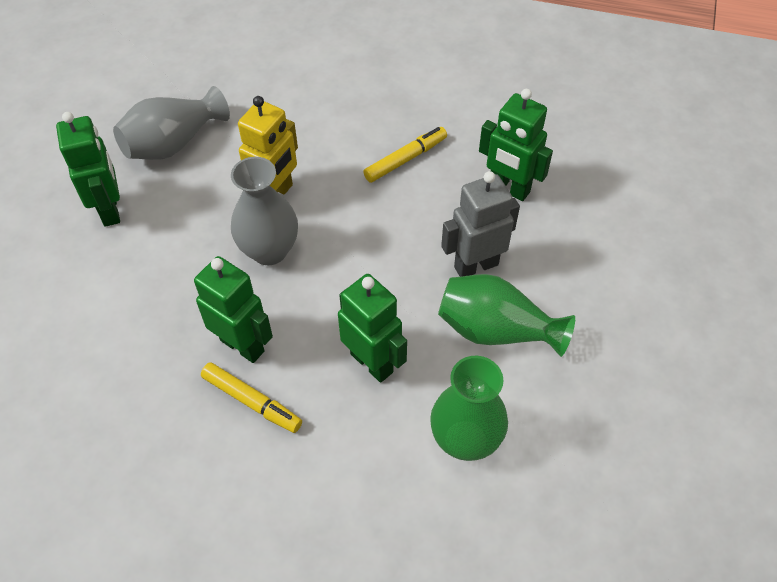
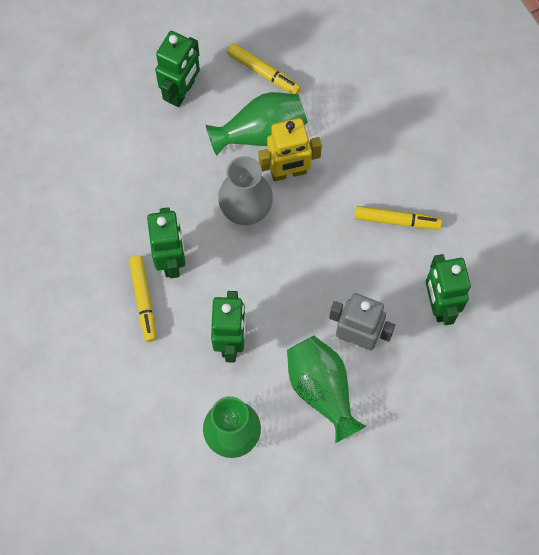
camera: 45 degrees right, 15 degrees up
(173, 143) = (263, 72): grey vase -> yellow marker
(219, 185) = (261, 132): none -> green vase

